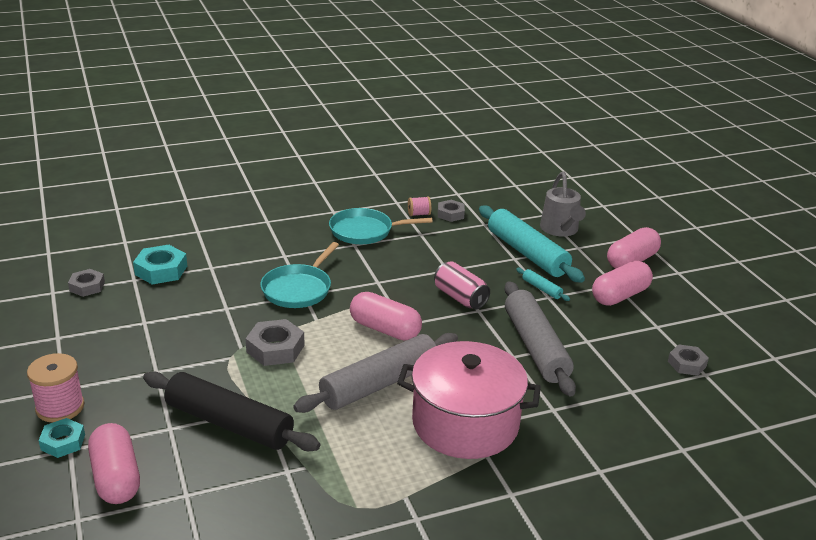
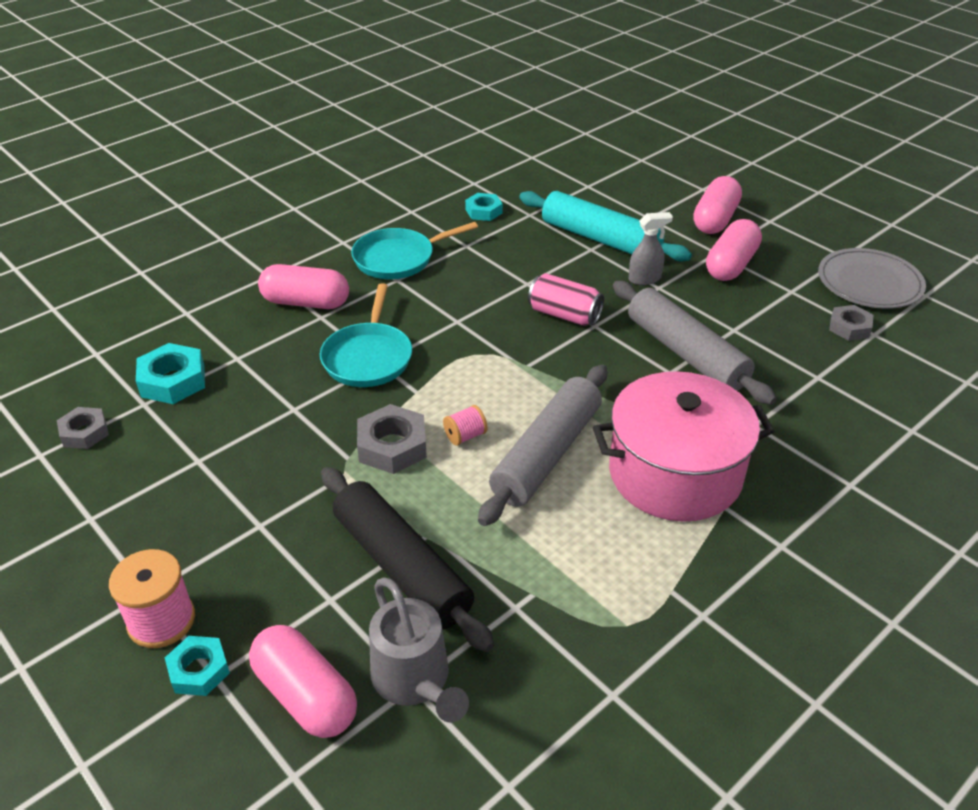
camera: 20 degrees left, 10 degrees up
(229, 423) = (402, 567): black rolling pin -> black rolling pin turned 45 degrees clockwise
(385, 329) = (506, 381): pink capsule -> pink capsule (306, 302)
(419, 214) = (447, 220): pink spool -> pink spool (465, 436)
(450, 214) = (484, 211): grey nut -> turquoise nut
(541, 289) = (645, 279): turquoise rolling pin -> grey spray bottle
(560, 230) = (617, 201): grey watering can -> grey watering can (415, 681)
(730, 337) = (869, 282): none -> grey plate

